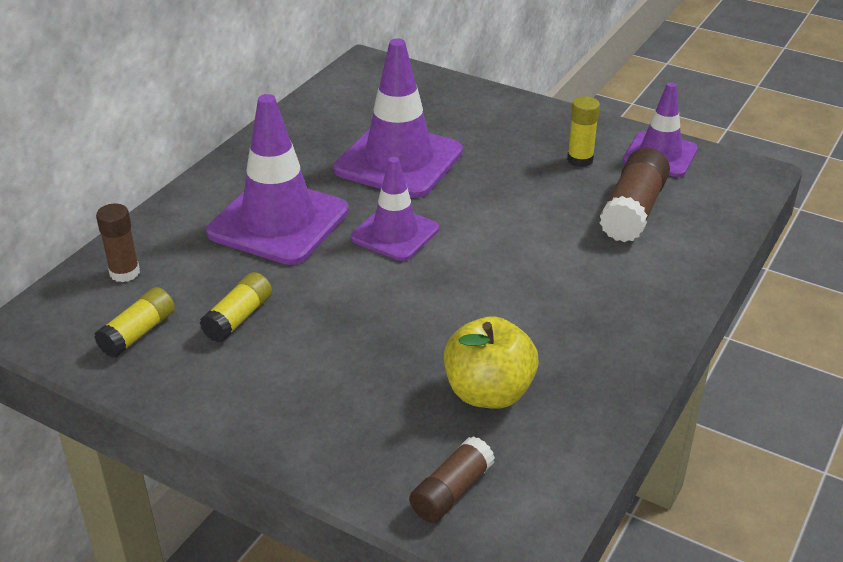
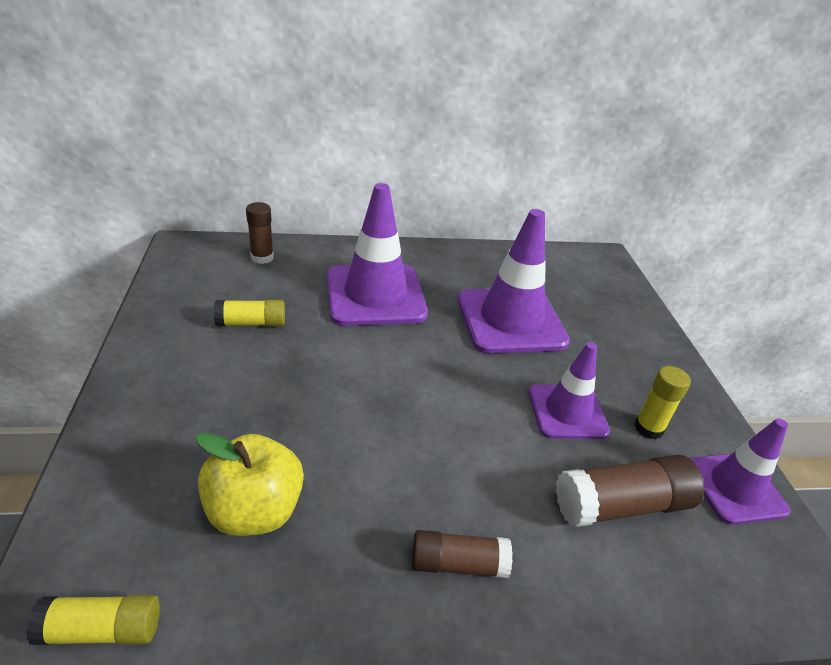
camera: 50 degrees right, 0 degrees up
(138, 333) = (204, 288): yellow glue stick -> yellow glue stick (101, 629)
(395, 233) = (419, 357): purple traffic cone -> purple traffic cone (567, 412)
(451, 491) = (100, 545): brown glue stick -> brown glue stick (458, 564)

